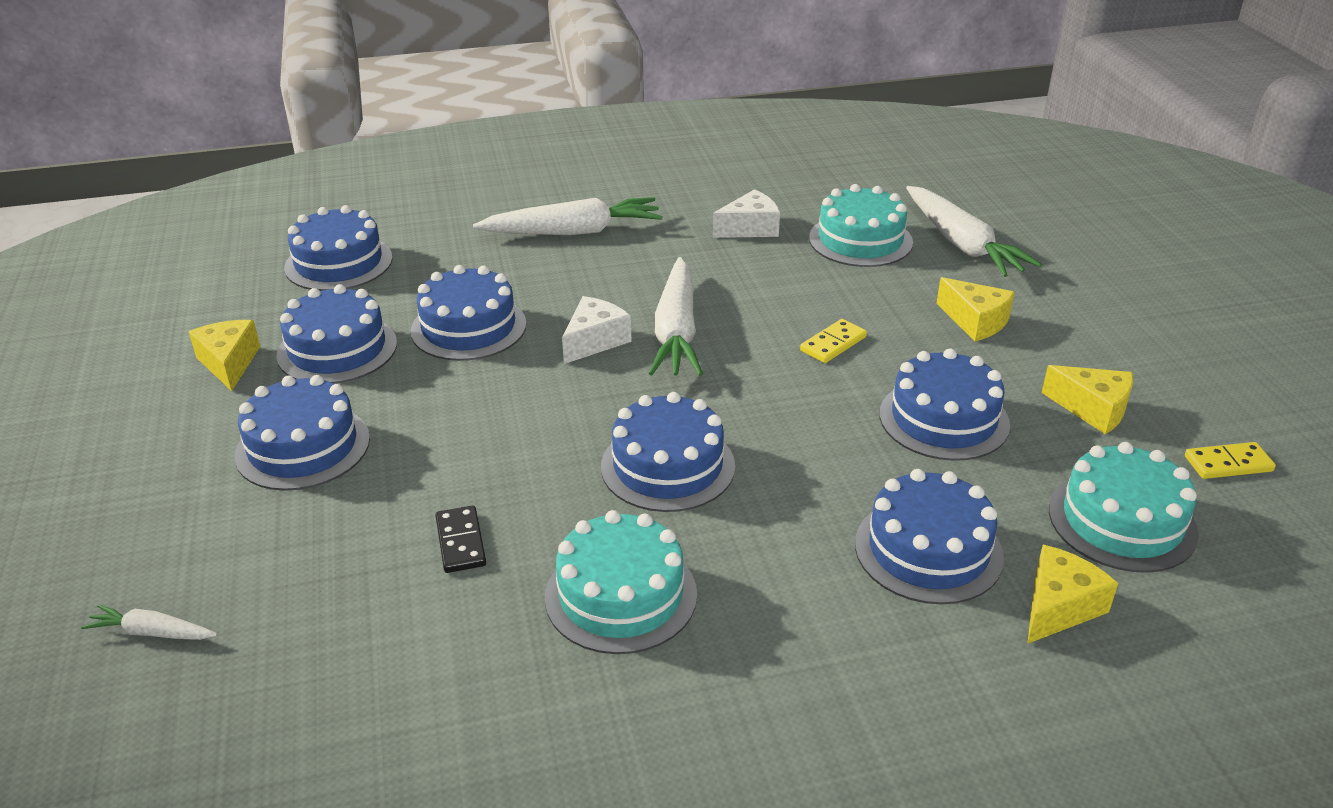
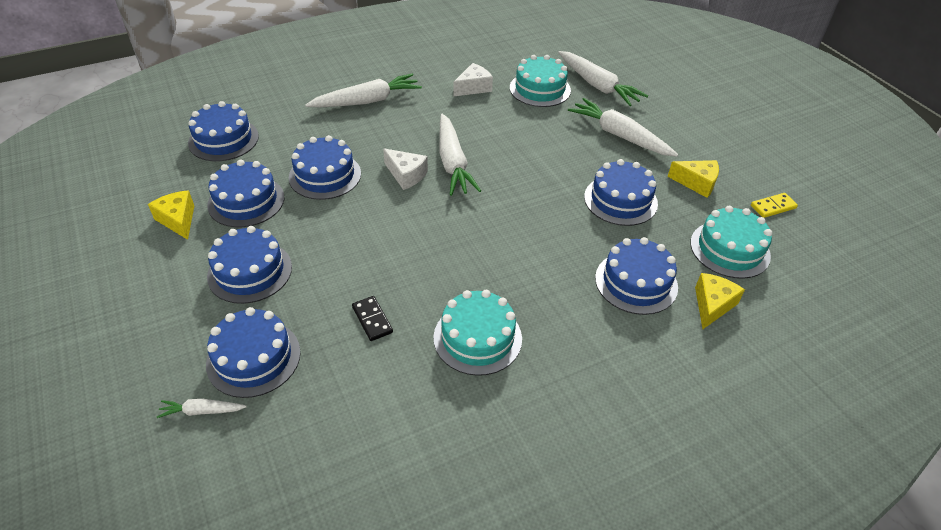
camera: 15 degrees left, 10 degrees up
(594, 341) = (406, 175): white cheese -> white cheese turned 105 degrees clockwise
(668, 466) = (477, 252): blue cake -> blue cake (253, 358)
(833, 344) = (545, 160): yellow domino -> none
(975, 321) = (619, 135): yellow cheese -> white carrot

